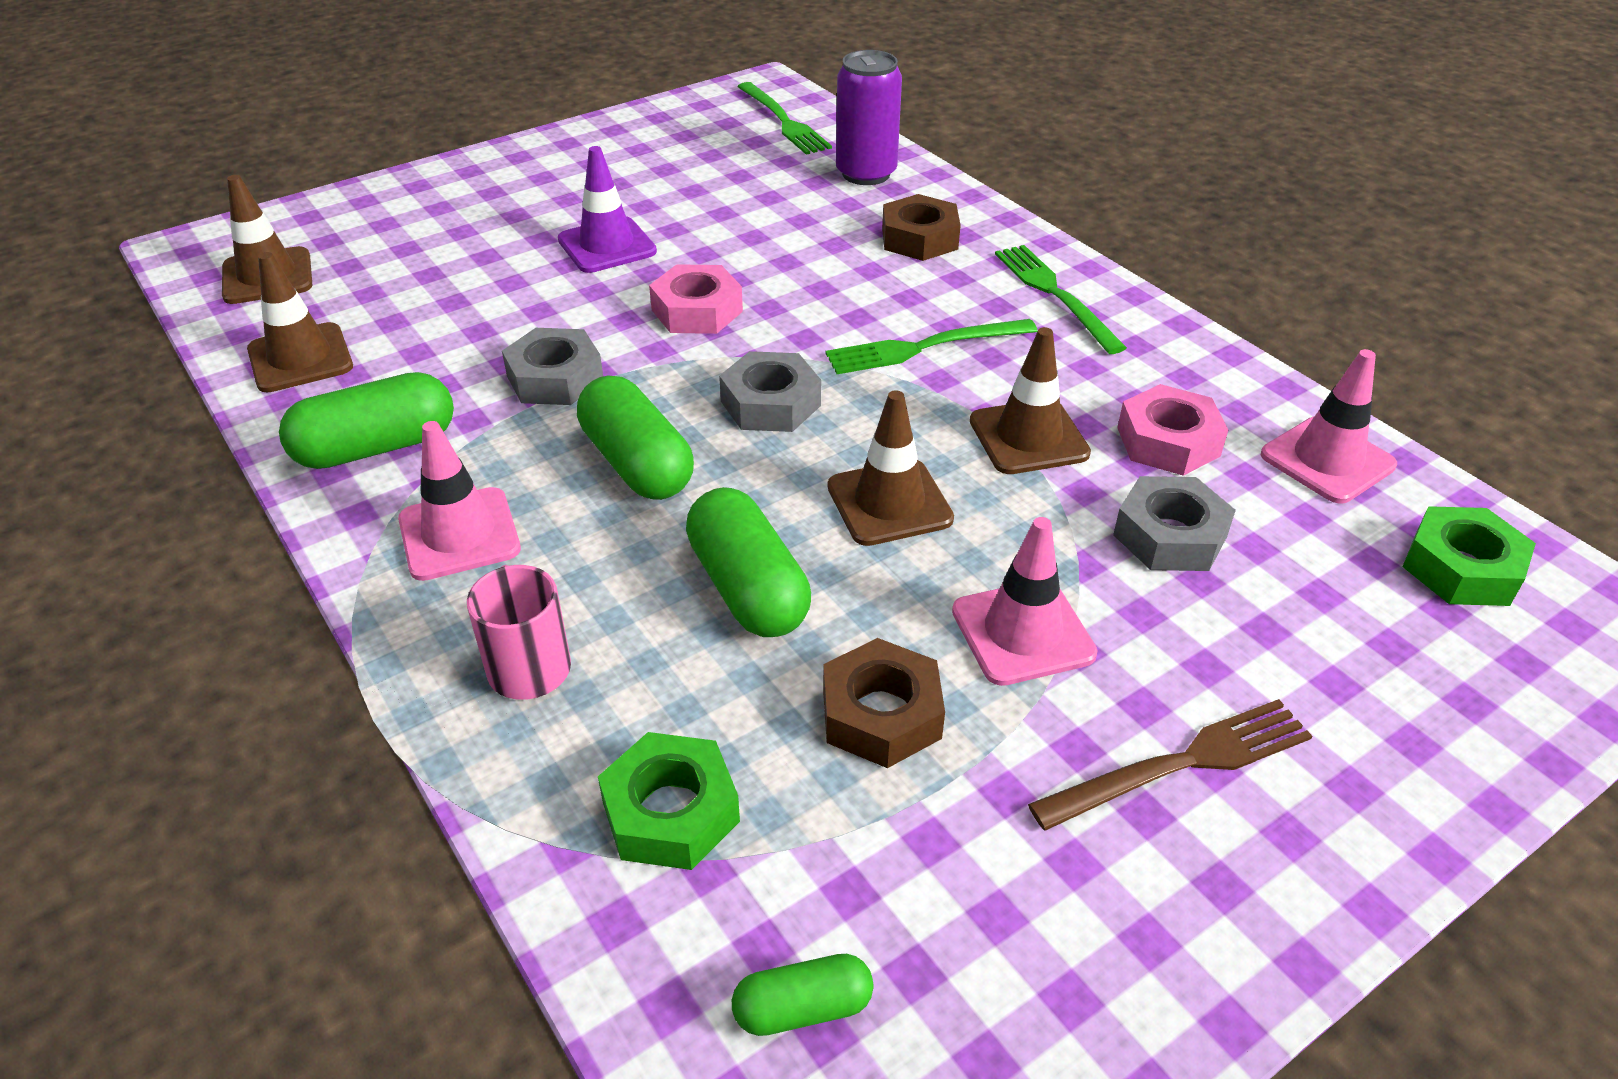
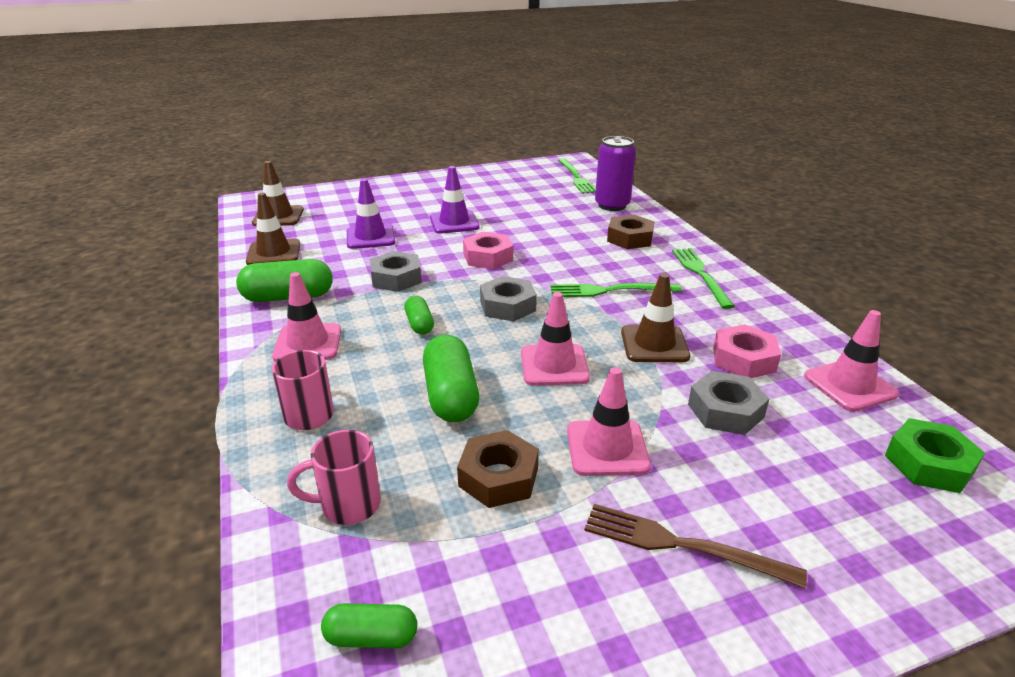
camera: 15 degrees right, 10 degrees down
(468, 298) = (370, 237): none -> purple traffic cone
(637, 463) = (419, 324): green capsule -> green capsule, size x0.56
(670, 812) = (348, 505): green nut -> pink mug
(889, 503) = (554, 365): brown traffic cone -> pink traffic cone
(1180, 764) = (682, 545): brown fork -> brown fork turned 150 degrees counterclockwise

